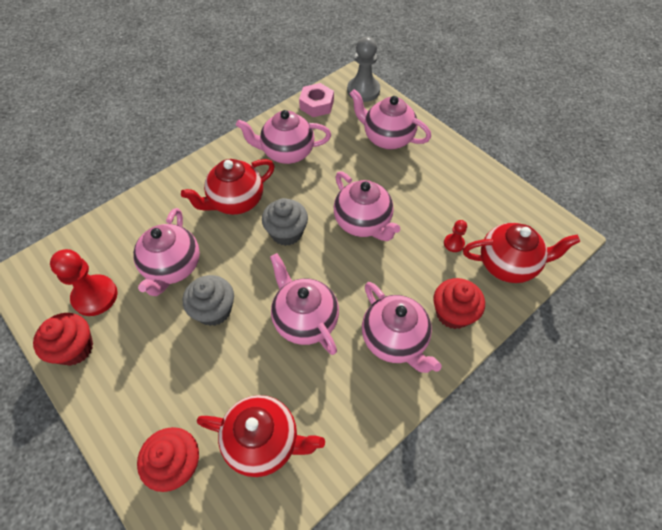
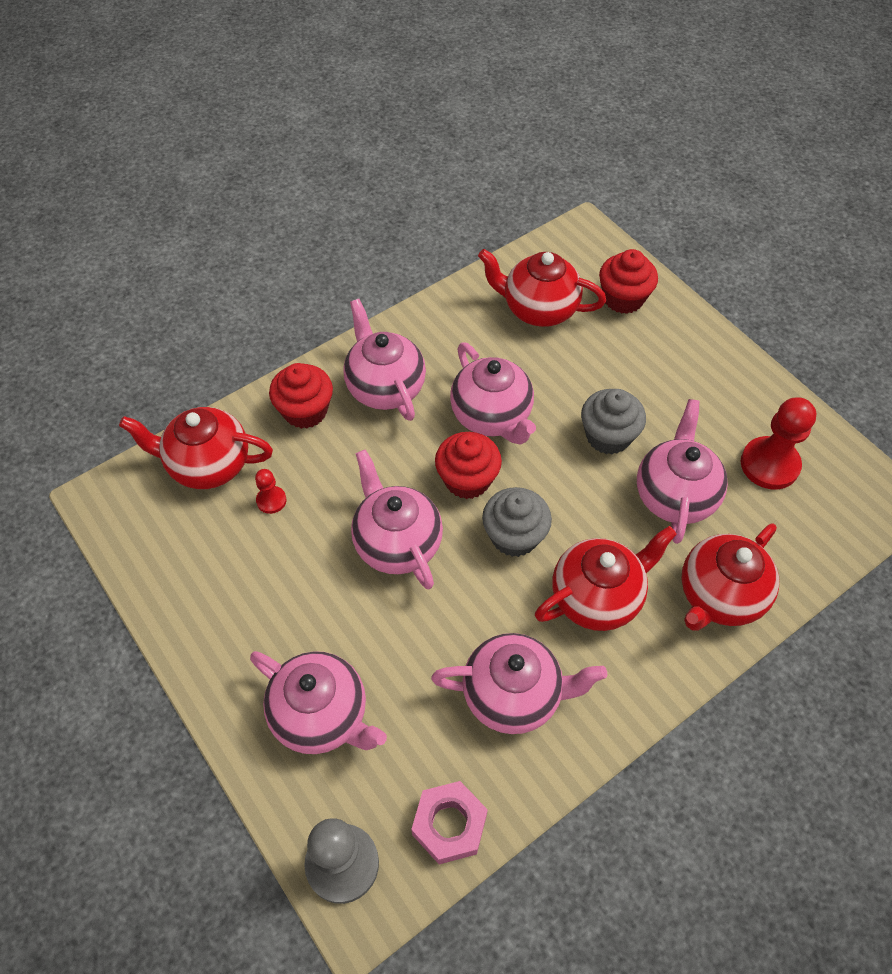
camera: 175 degrees left, 0 degrees up
(74, 348) = (770, 406): red cupcake -> red cupcake (467, 479)
(160, 207) = (719, 596): none -> red teapot

